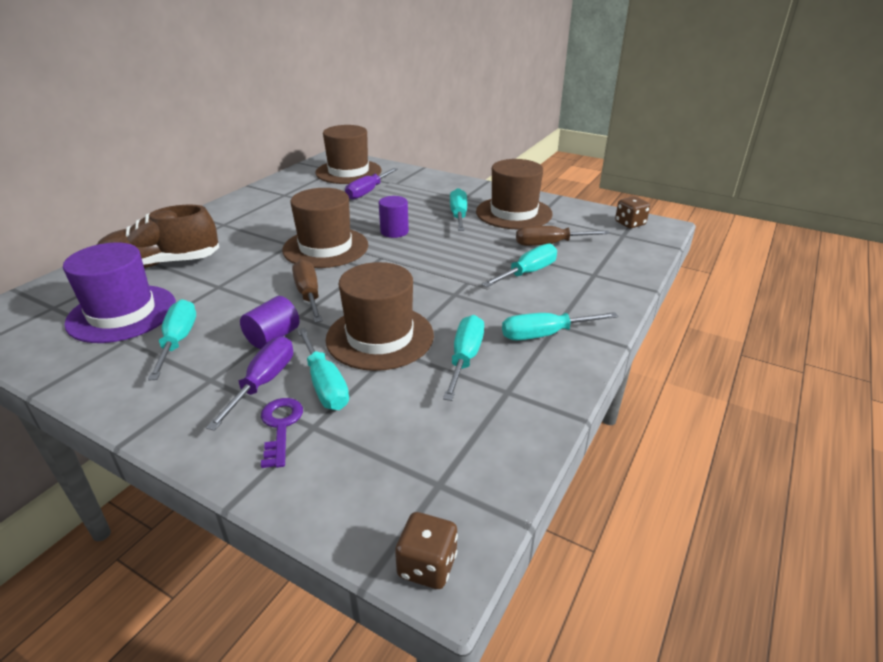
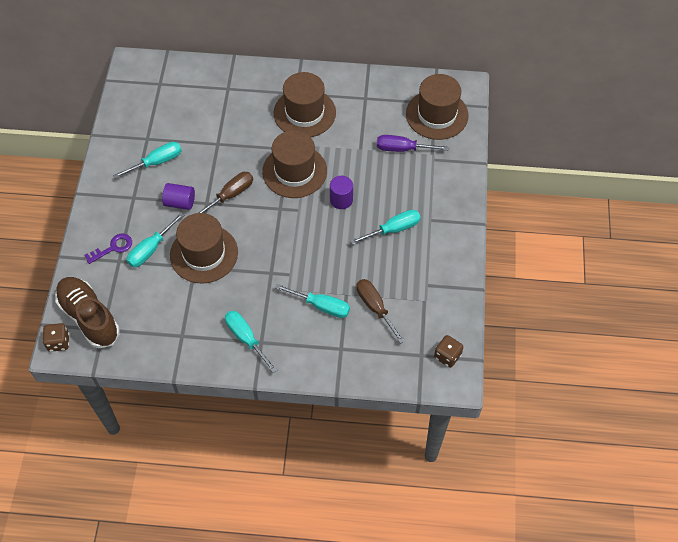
camera: 65 degrees right, 25 degrees up
(122, 313) = (169, 119): purple hat -> none
(162, 264) = (227, 98): brown shoe -> brown shoe (89, 317)
(263, 382) = (141, 222): purple screwdriver -> none
(465, 358) = (203, 304): turquoise screwdriver -> none
(514, 213) = (420, 266): brown hat -> brown hat (304, 113)

